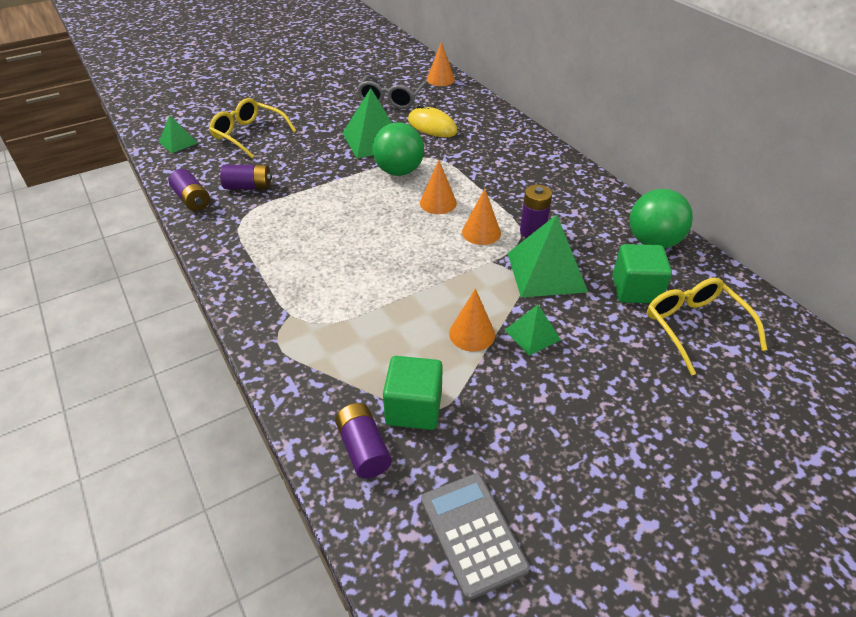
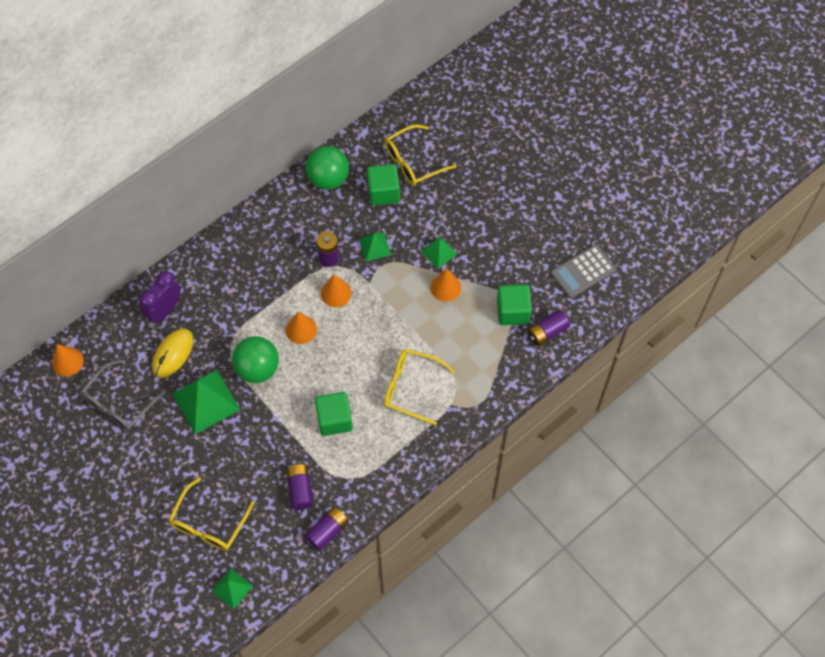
camera: 100 degrees left, 20 degrees up
(316, 216) = (334, 419): none -> green cube
(330, 280) = (411, 388): none -> yellow glasses
(391, 99) = (119, 403): grey glasses -> grey glasses turned 120 degrees clockwise
(481, 125) = (165, 310): none -> purple clock
(546, 272) = (375, 247): green pyramid -> green pyramid, size x0.55

